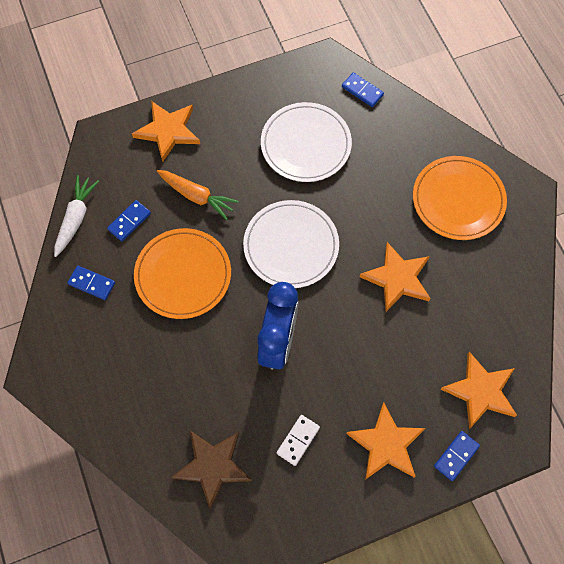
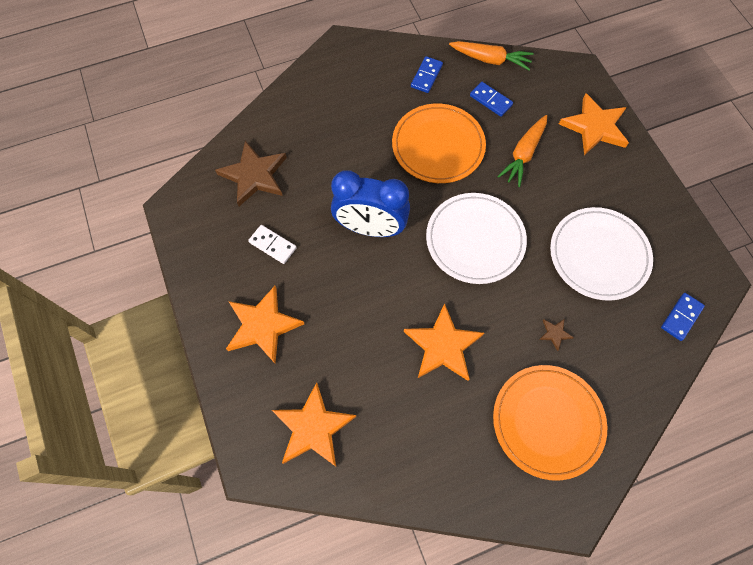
camera: 90 degrees right, 0 degrees up
(76, 218) = (490, 60): white carrot -> orange carrot
(381, 187) = (554, 333): none -> brown star
(456, 456) = (245, 395): blue domino -> none

